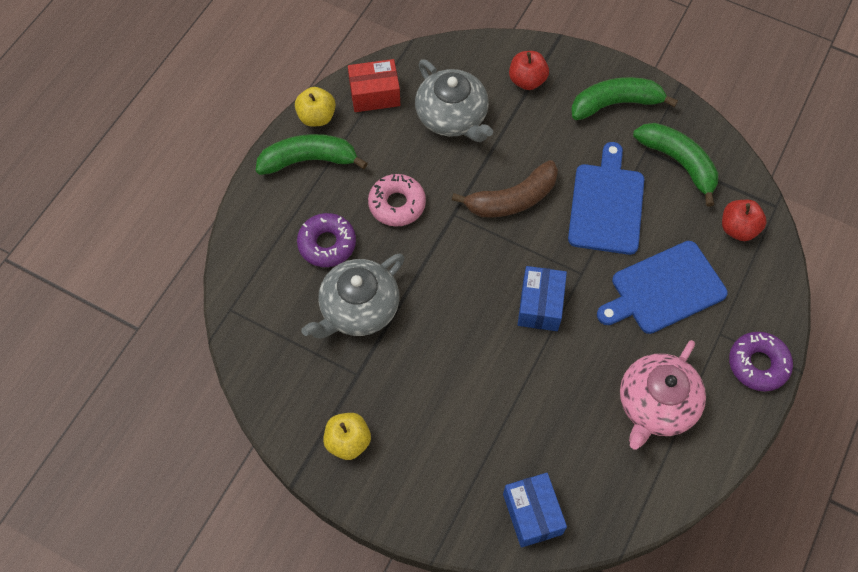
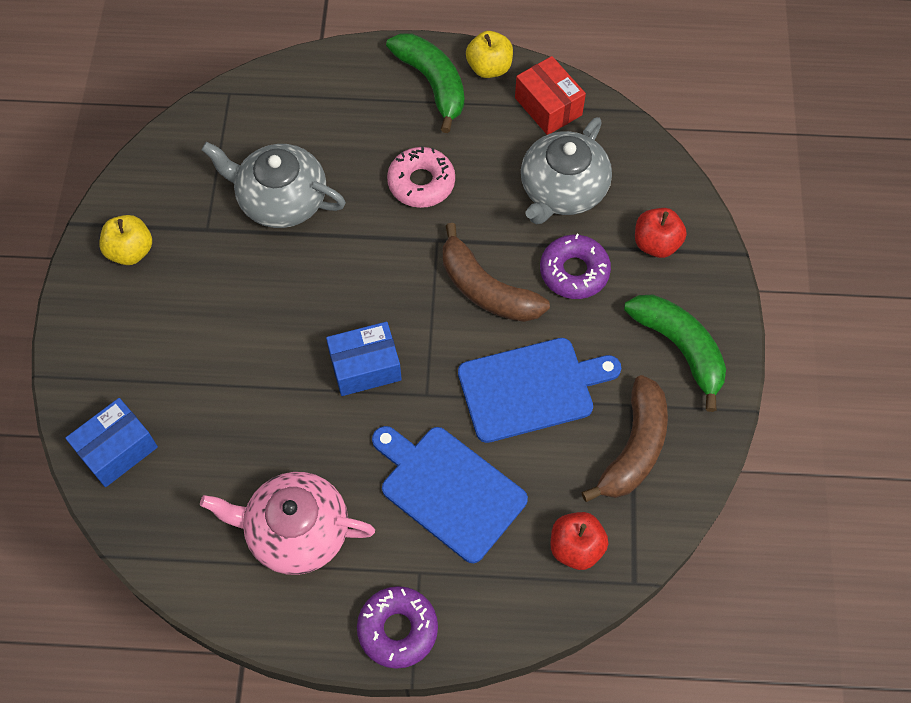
camera: 65 degrees right, 0 degrees up
(327, 244) = (341, 141): purple donut -> purple donut (574, 272)
(678, 163) = (634, 447): green banana -> brown banana

